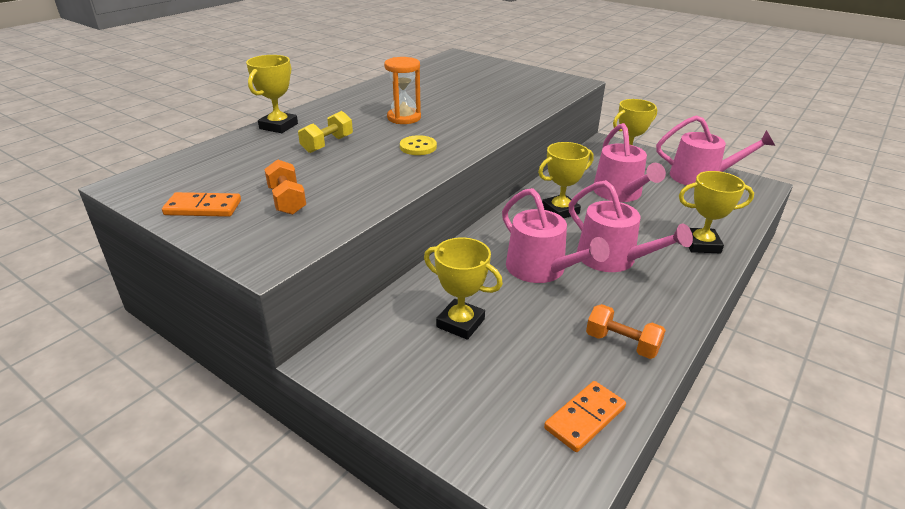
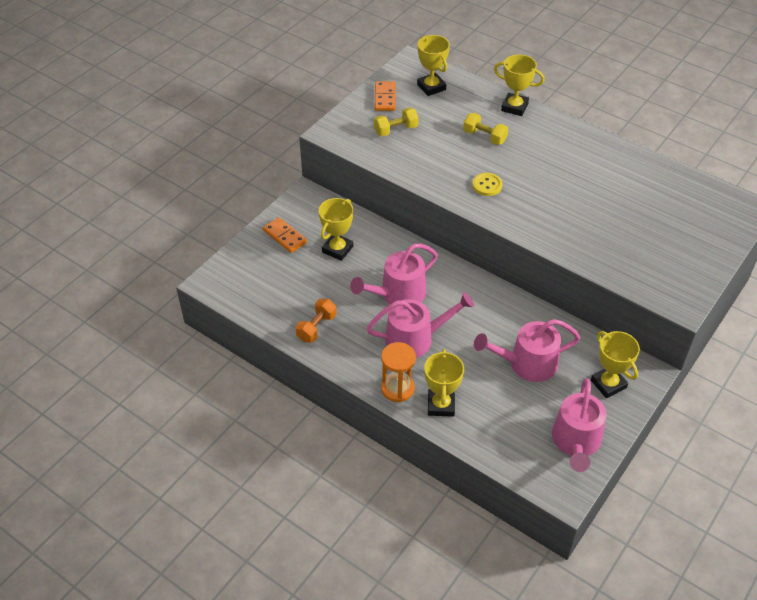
camera: 90 degrees right, 15 degrees up
(287, 201) = (396, 130): orange dumbbell -> yellow dumbbell
(404, 118) = (546, 174): orange hourglass -> orange hourglass (397, 388)
(560, 211) = (488, 314): yellow trophy -> yellow trophy (431, 87)
(584, 418) = (257, 300): orange domino -> orange domino (285, 236)
(612, 259) = (415, 339): pink watering can -> pink watering can turned 150 degrees counterclockwise

